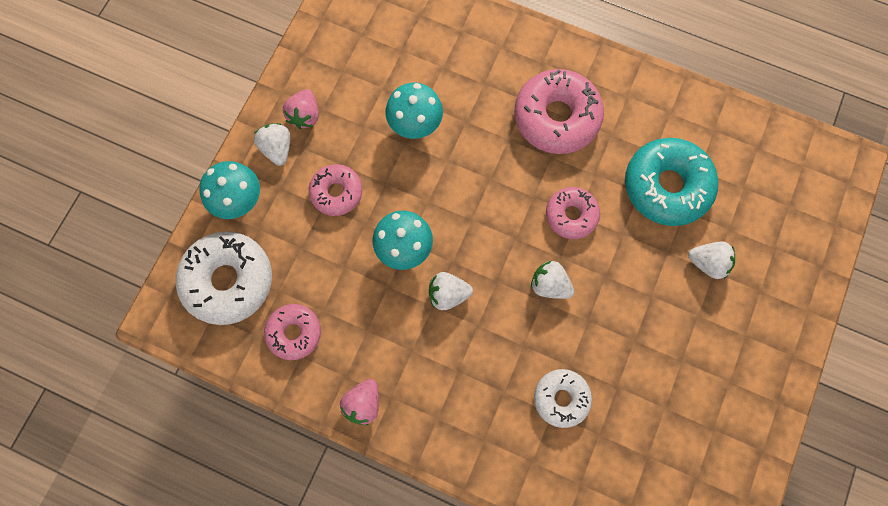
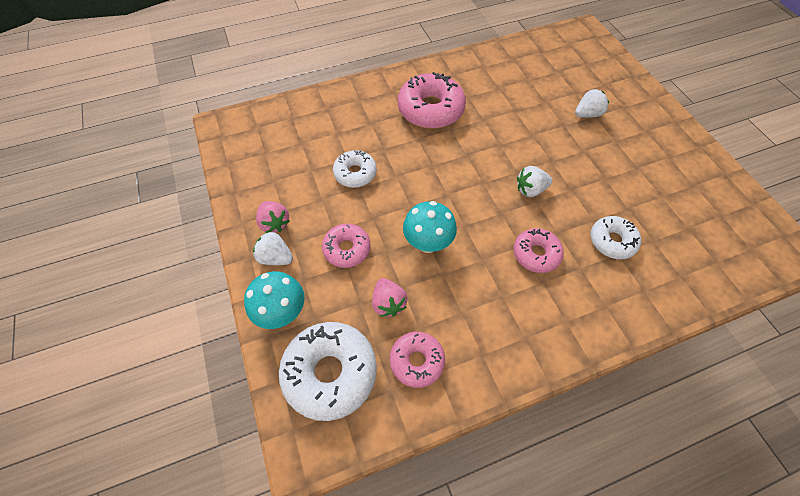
camera: 45 degrees left, 15 degrees down
(363, 403) = (514, 360): pink strawberry -> pink strawberry (388, 303)
(415, 126) = (355, 173): turquoise mushroom -> white donut
(448, 294) = (483, 245): white strawberry -> none
(571, 215) = (497, 147): pink donut -> pink donut (536, 254)
(666, 186) = (524, 97): turquoise donut -> none

